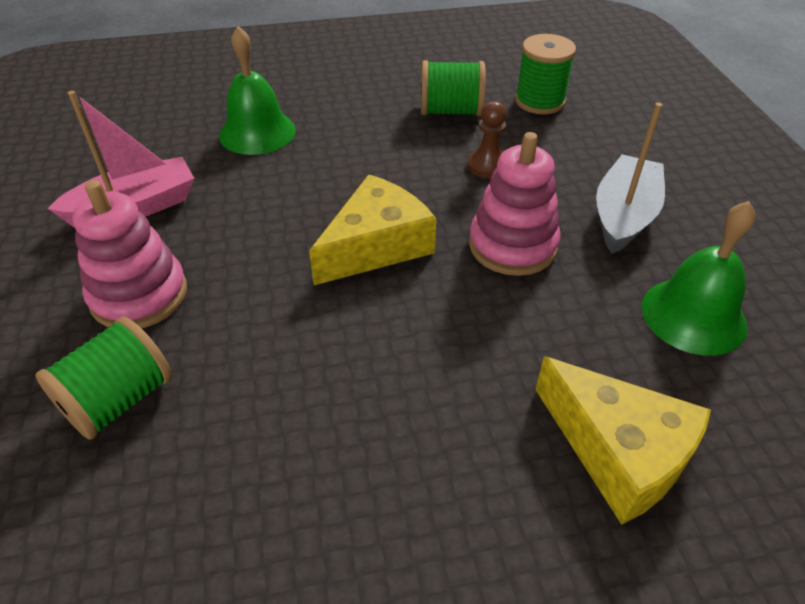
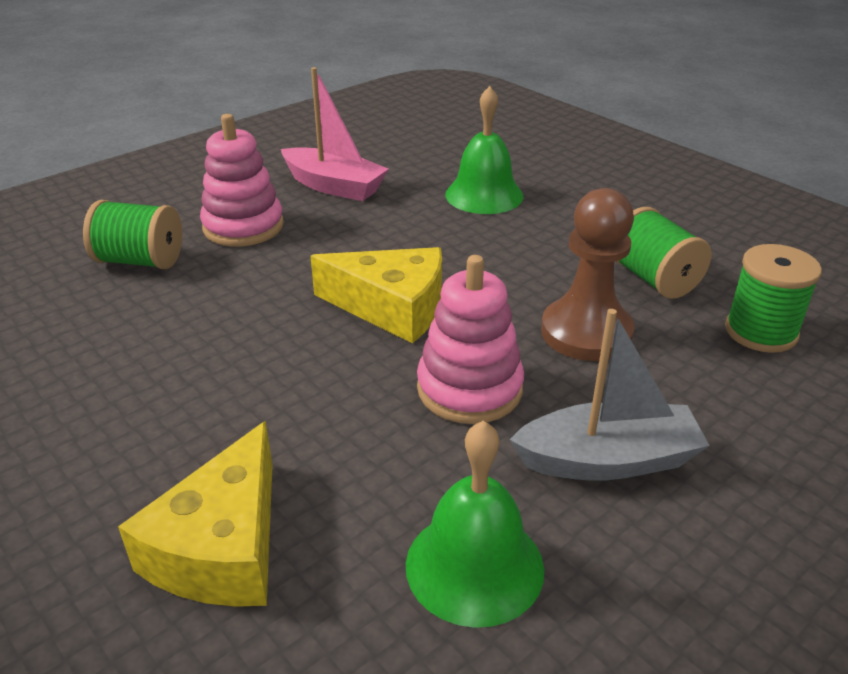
camera: 60 degrees right, 10 degrees down
(487, 166) = (586, 332): brown pawn -> brown pawn, size x1.79

